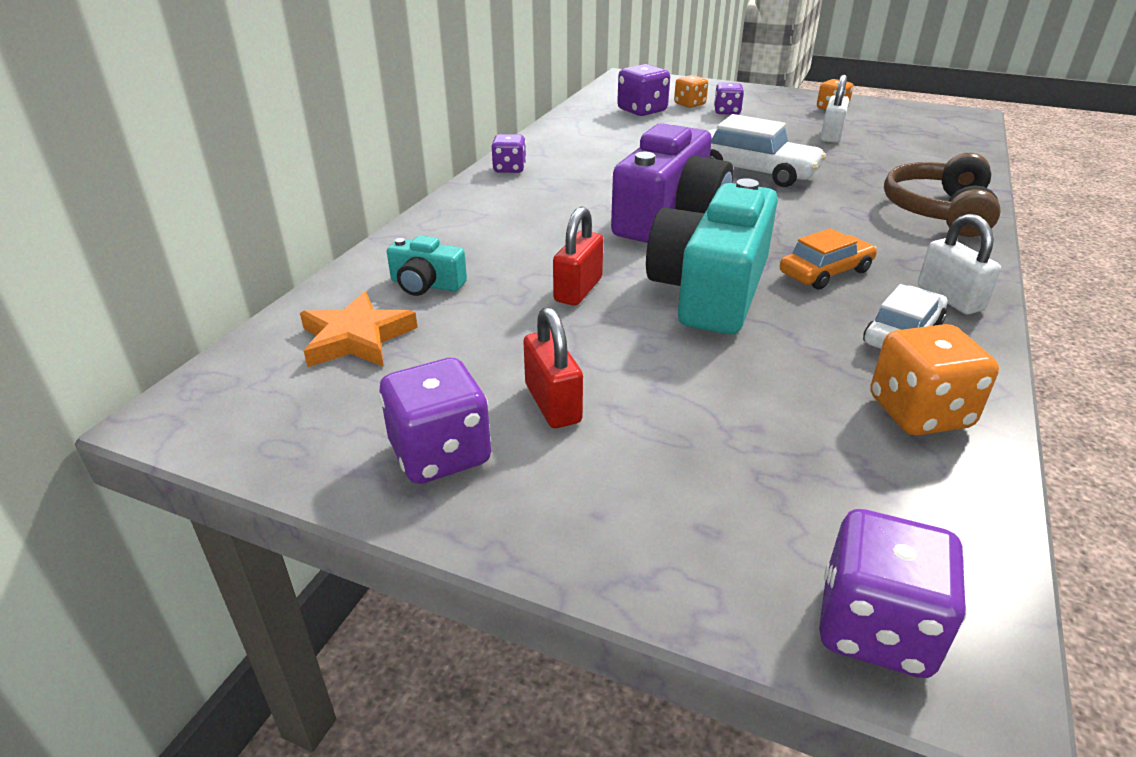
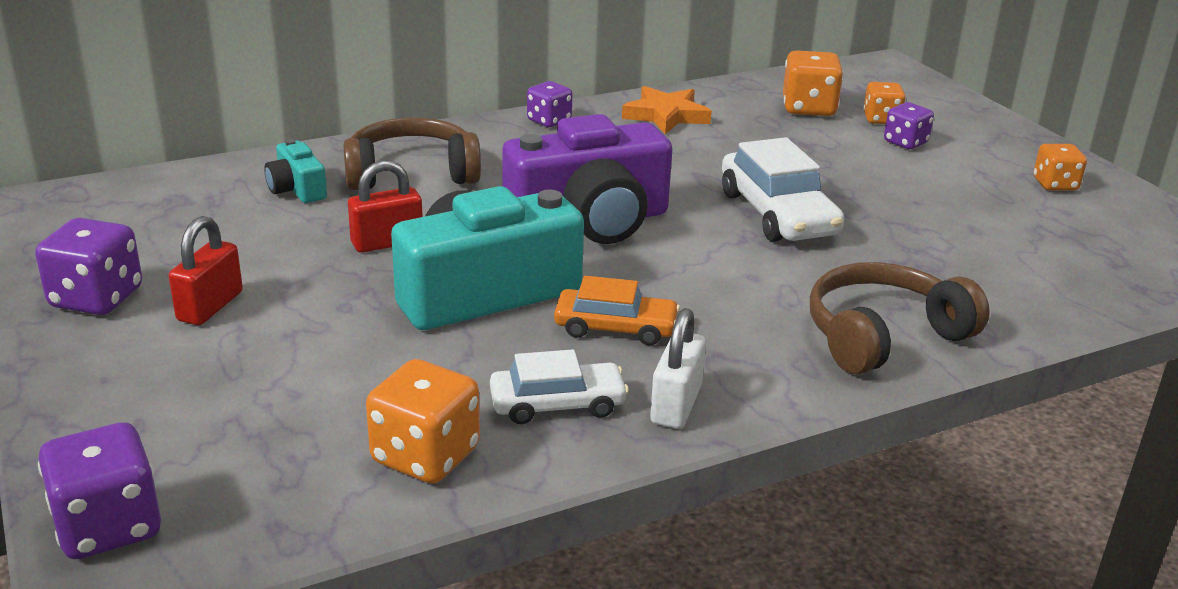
camera: 40 degrees right, 5 degrees down
(356, 338) = (187, 205): orange star -> orange star (666, 115)
(490, 237) = (411, 173): none -> brown headphones
(642, 111) = (808, 108): purple dice -> orange dice
(831, 136) = (969, 213): white padlock -> none

